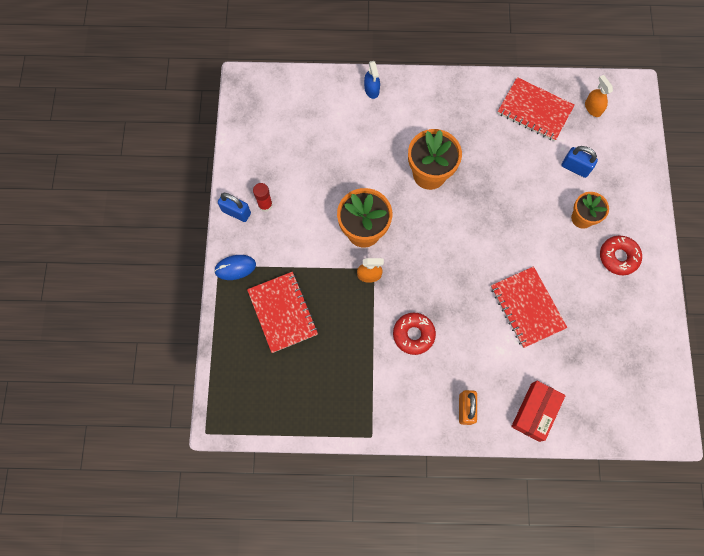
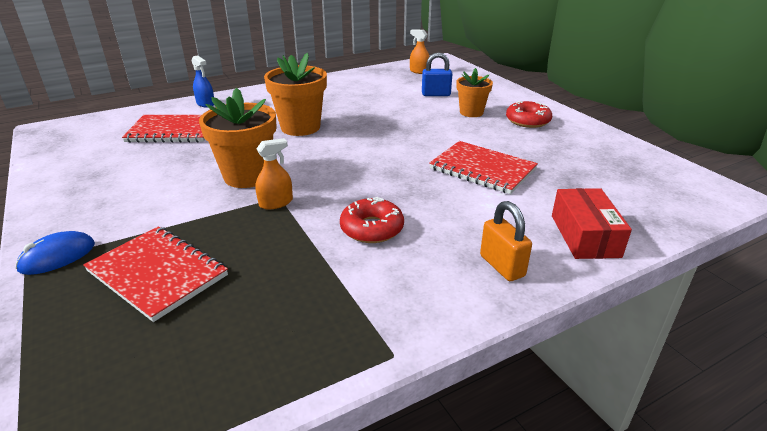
camera: 30 degrees left, 40 degrees down
(236, 212) = (50, 210): blue padlock -> none
(265, 205) = (97, 194): red glue stick -> none
(534, 110) = (372, 81): red notebook -> red notebook (173, 131)

